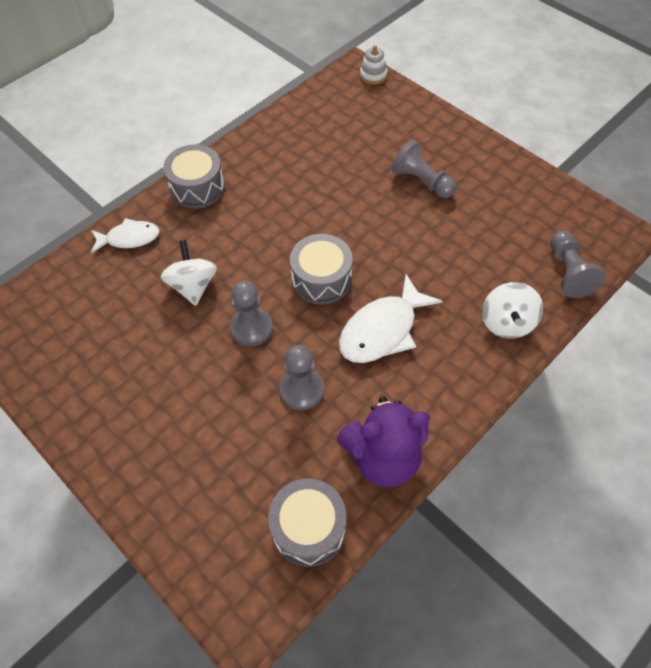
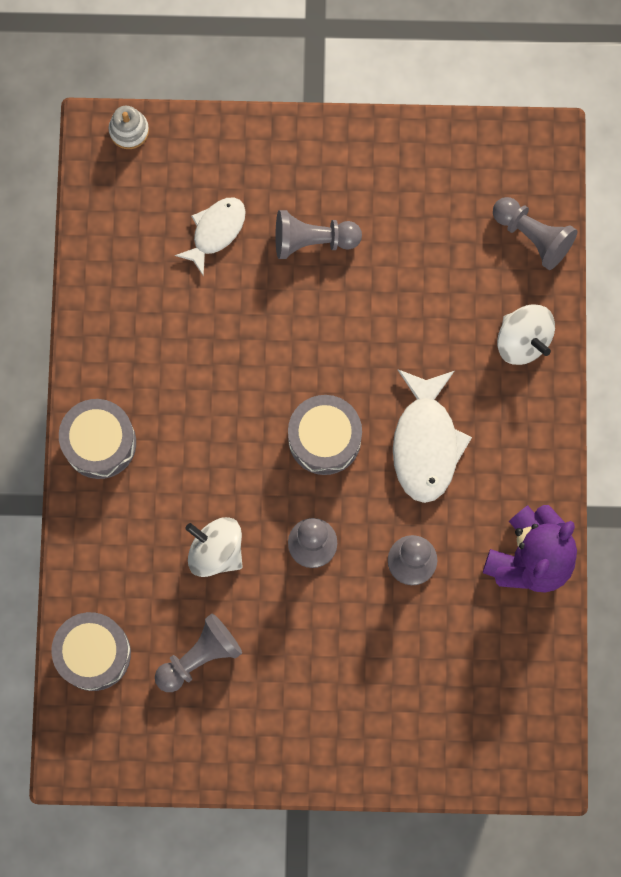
camera: 45 degrees left, 20 degrees up
(116, 333) = (199, 656): none -> grey pawn
(129, 238) = (99, 558): white fish -> white fish (215, 231)
(308, 528) = (526, 665): grey drum -> grey drum (93, 653)

